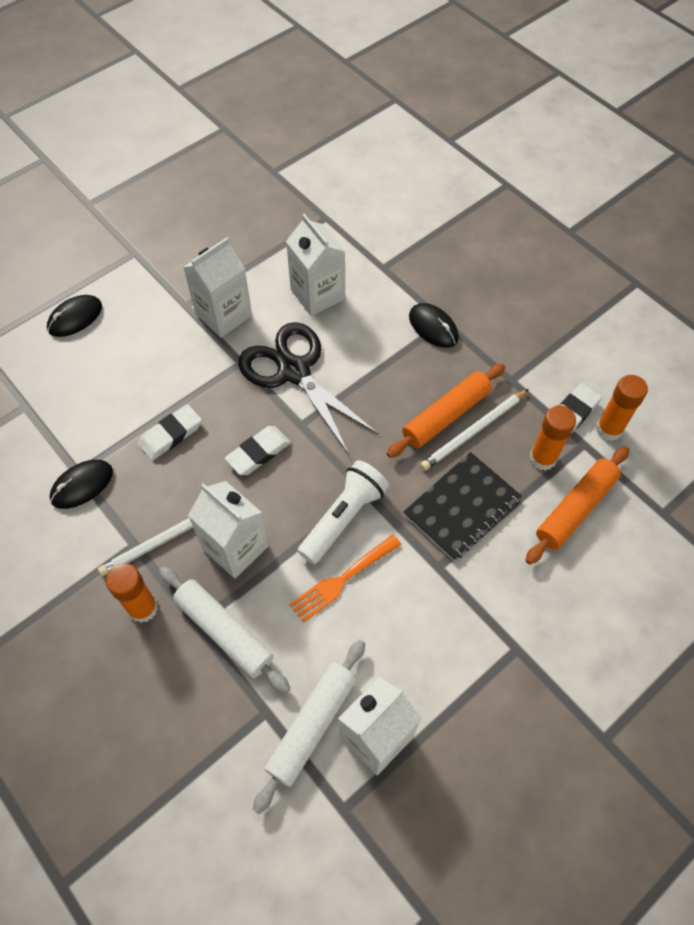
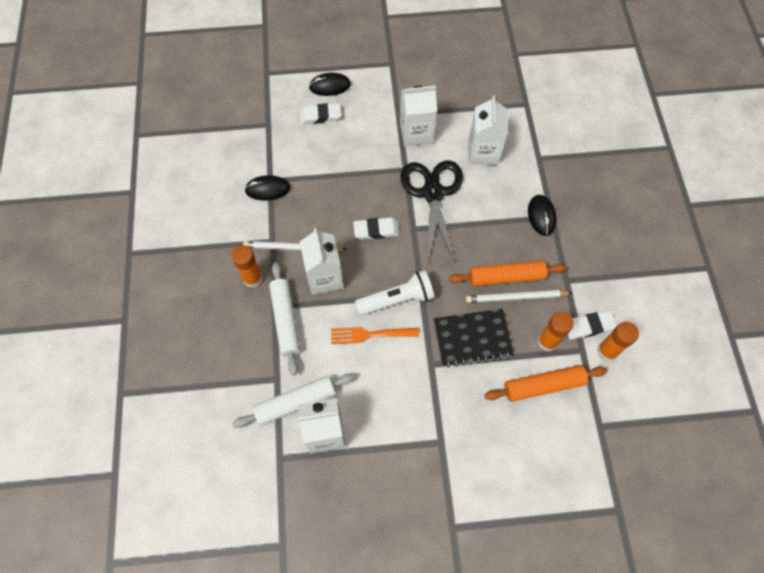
camera: 35 degrees right, 5 degrees up
(171, 435) = (334, 189): white eraser -> white eraser (320, 116)

